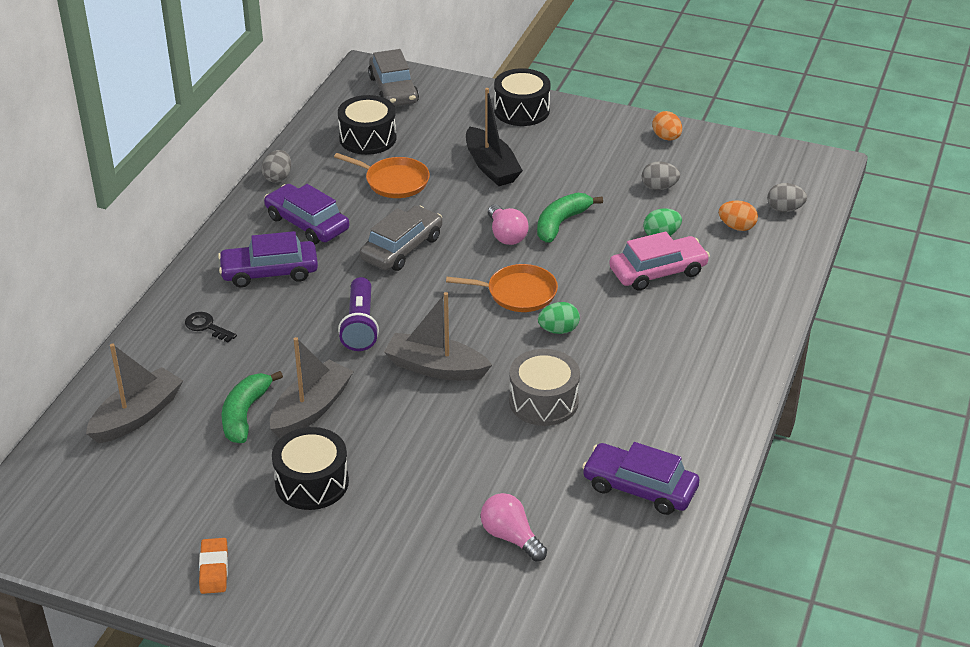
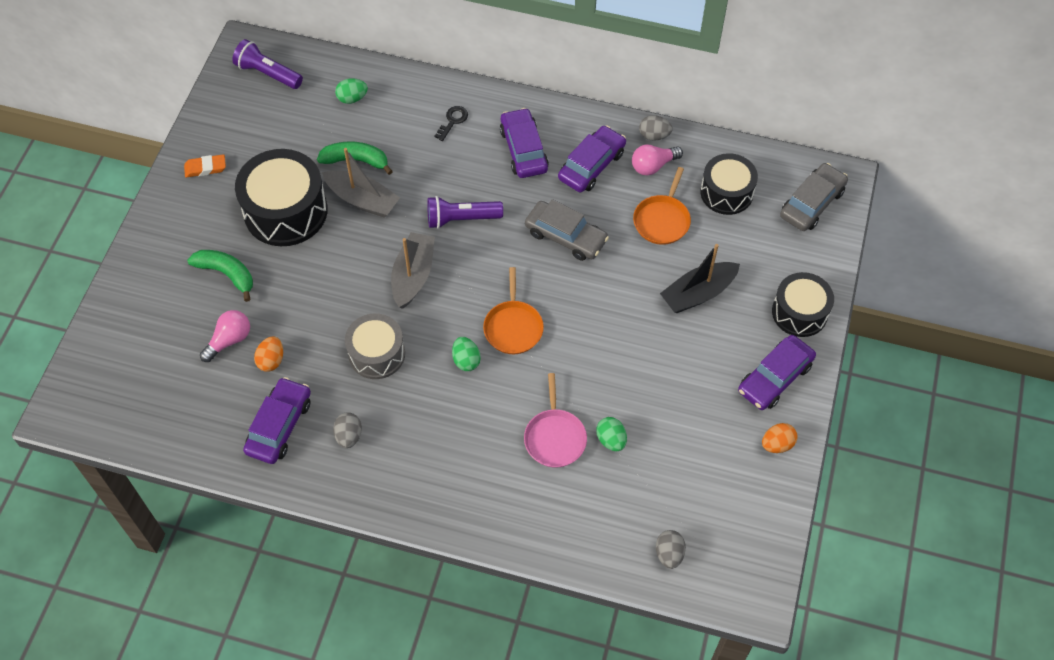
camera: 85 degrees right, 20 degrees up
(58, 502) = (268, 73): none -> purple flashlight
(137, 416) = (352, 98): grey boat -> green egg
(312, 482) = (285, 211): black drum -> black drum, size x1.57
(393, 90) = (812, 203): grey car -> grey car turned 150 degrees clockwise
(506, 235) = (594, 313): pink light bulb -> pink light bulb (653, 166)
(561, 223) = (618, 355): green banana -> green banana (226, 274)
(594, 131) = (775, 378): none -> purple car
(658, 271) = (555, 437): pink car -> pink pan
(659, 187) = (688, 438): grey egg -> grey egg (349, 436)
(737, 227) = (633, 508): orange egg -> orange egg (271, 360)

